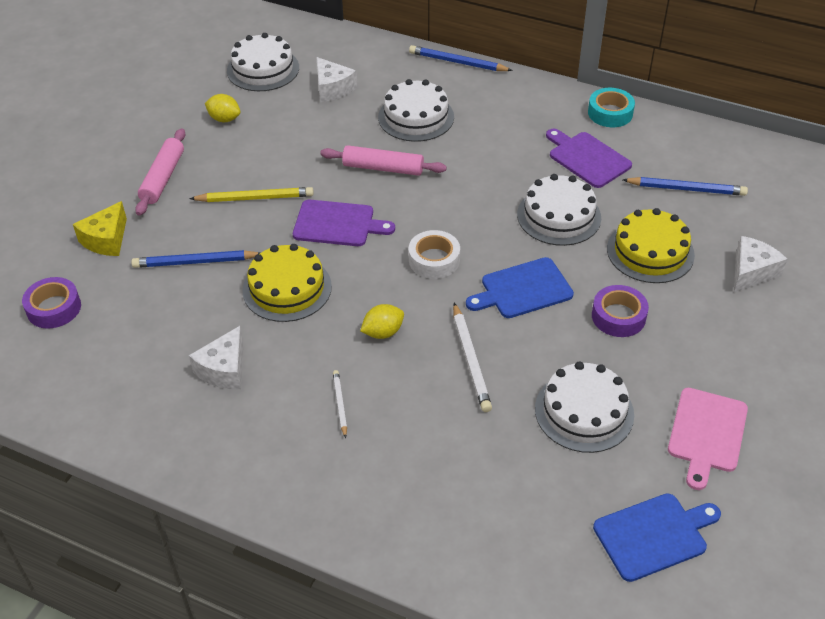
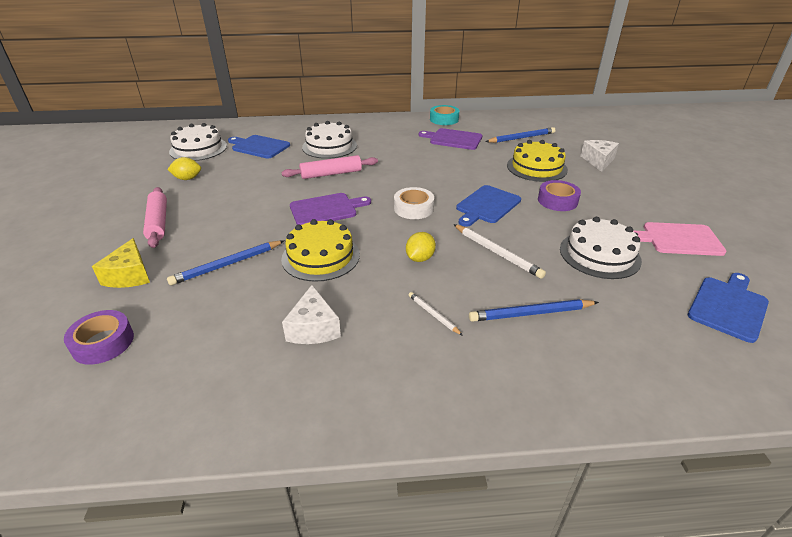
camera: 30 degrees left, 10 degrees down
(255, 198) = (248, 213): yellow pencil -> none
(332, 89) = (259, 146): white cheese -> blue cutting board
(457, 62) = (332, 119): blue pencil -> blue pencil (530, 313)
(559, 216) = (467, 166): white cake -> none
(707, 433) = (678, 239): pink cutting board -> pink cutting board turned 105 degrees clockwise

